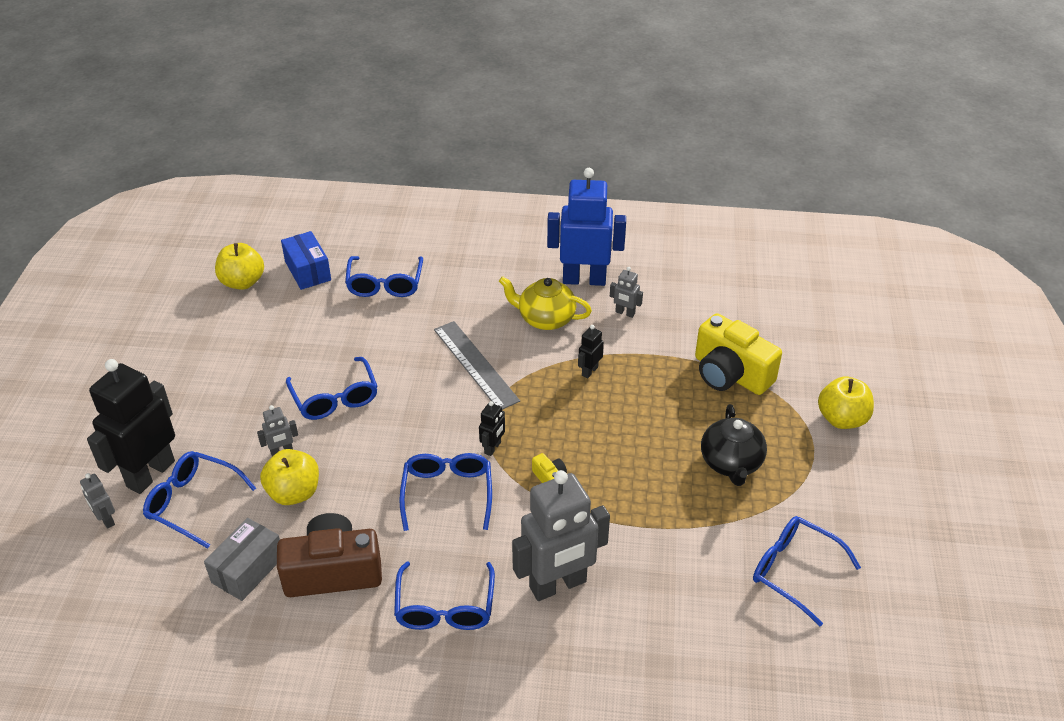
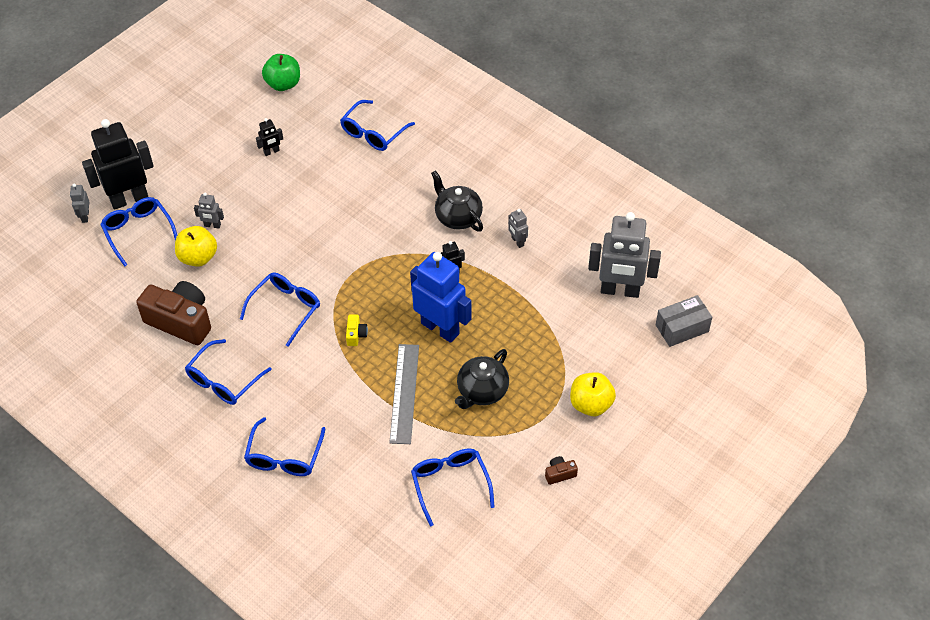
camera: 35 degrees right, 10 degrees up
(242, 282) = (283, 84): yellow apple -> green apple
(248, 569) = (136, 292): grey box -> grey box (682, 328)
(308, 271) = (331, 96): blue box -> none
(335, 398) = (272, 204): blue glasses -> blue glasses (284, 457)
(475, 364) = (380, 227): grey ruler -> grey ruler (404, 393)
(493, 448) = (339, 293): black robot -> black robot (271, 152)
(545, 319) = (457, 217): yellow teapot -> black teapot
(558, 585) = (299, 406): grey robot -> grey robot (620, 290)
(584, 279) = (513, 199): blue robot -> blue robot (440, 328)
(730, 374) = (546, 328): yellow camera -> none
(883, 498) = (559, 474): none -> brown camera

